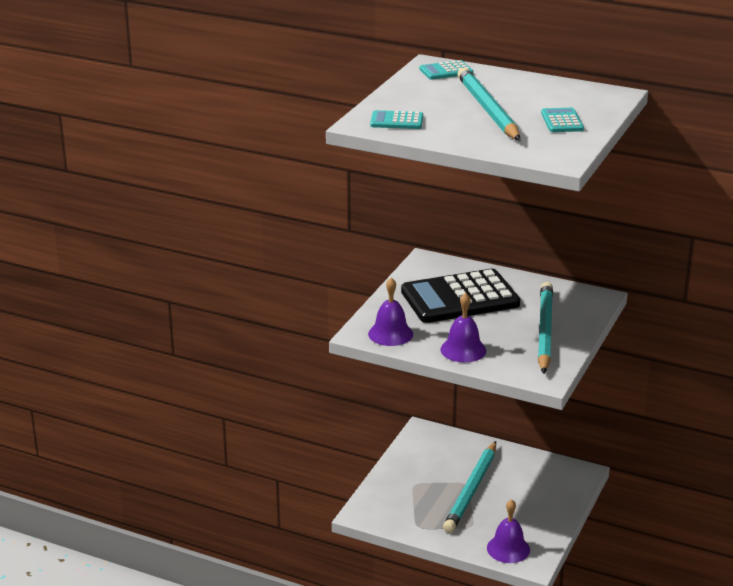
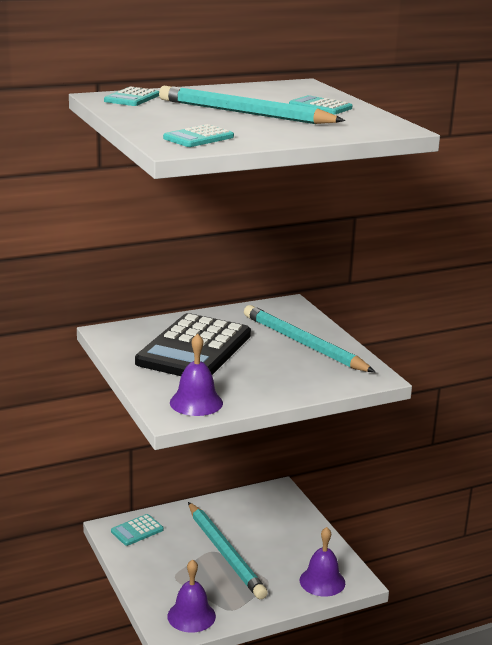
camera: 50 degrees left, 5 degrees down
(436, 441) = (137, 530): none -> turquoise calculator
(463, 350) = (277, 386): purple bell -> purple bell (191, 616)

